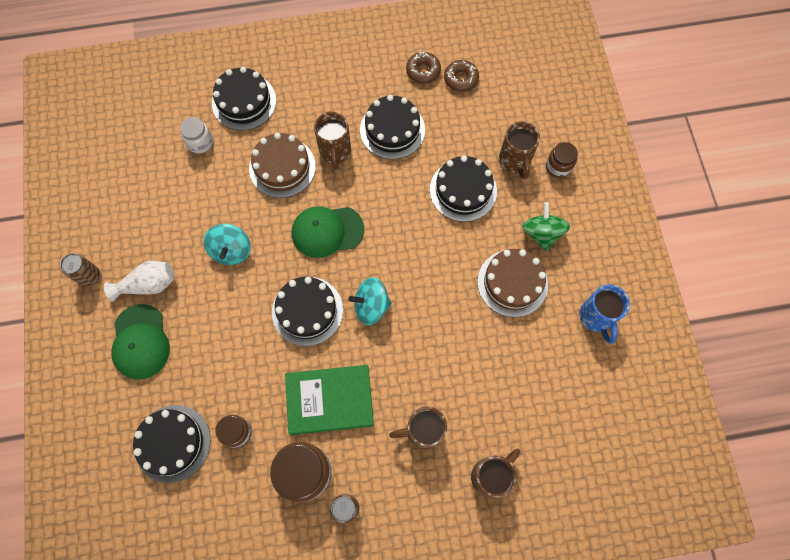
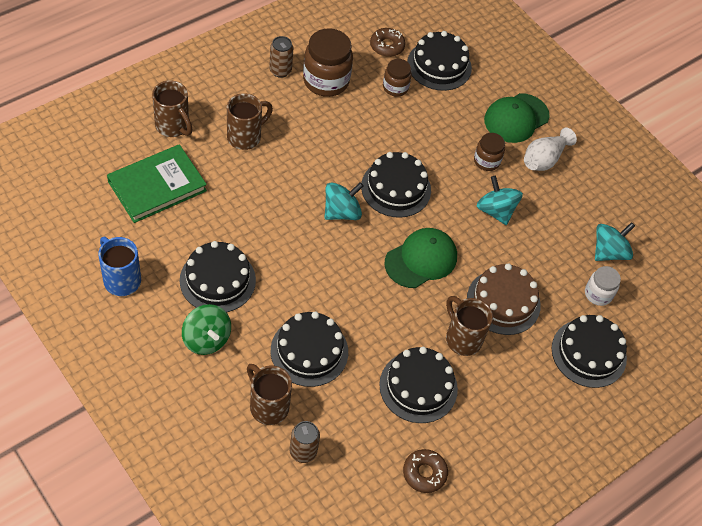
camera: 145 degrees right, 15 degrees down
(90, 276) = (596, 148): brown can -> brown can (303, 451)
(140, 342) = (516, 118): green cap -> green cap turned 90 degrees counterclockwise
(162, 173) = (609, 252): none -> turquoise spinning top
(329, 400) = (335, 132): green book -> green book (157, 186)
(461, 79) = (376, 482): brown donut -> brown donut (387, 46)
(491, 475) = (173, 126): brown mug -> brown mug turned 60 degrees counterclockwise
(512, 283) = (217, 280): brown cake -> black cake
(558, 167) = (216, 419): brown jar -> brown jar (486, 161)

